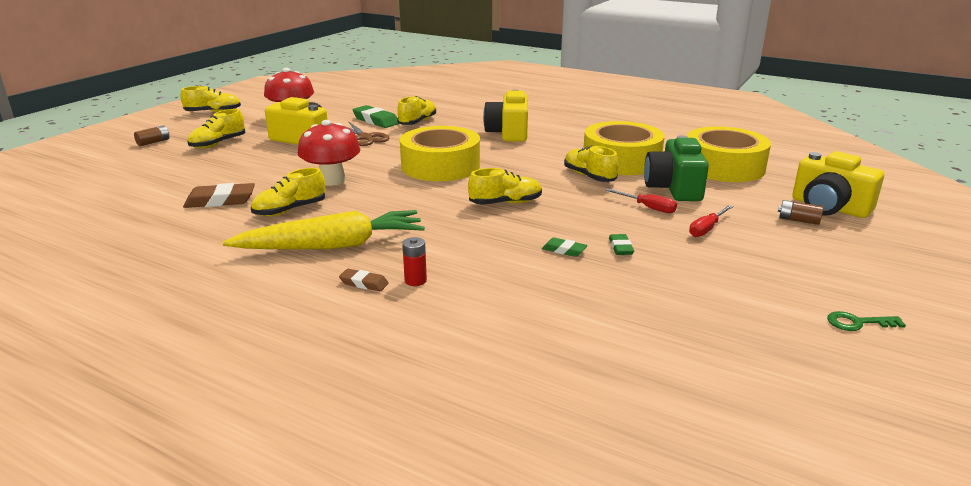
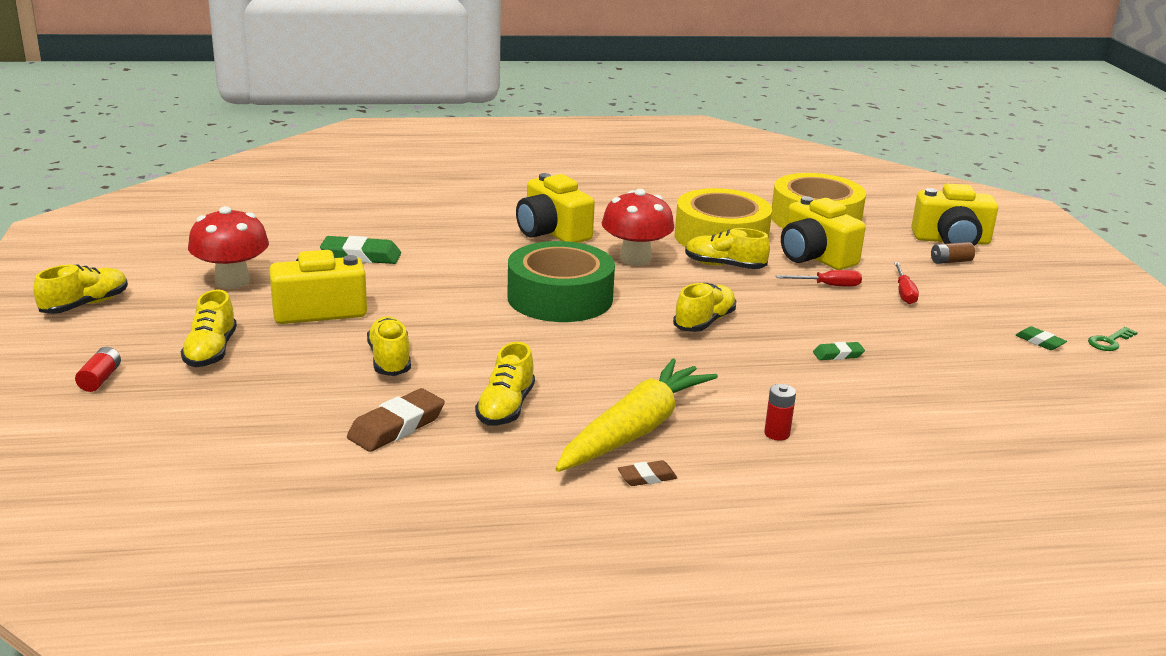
camera: 40 degrees left, 0 degrees up
(153, 142) = (100, 379): brown battery -> red battery
(332, 180) = (476, 355): red mushroom -> red mushroom (635, 259)
(364, 283) = (739, 455): brown eraser -> brown eraser (647, 477)
(365, 138) = (398, 285): brown scissors -> none
(417, 122) = (419, 244): yellow shoe -> yellow shoe (390, 360)
(440, 166) = (560, 298): yellow tape -> green tape
(620, 247) = (874, 335): green eraser -> green eraser (1039, 342)
(674, 188) = (815, 257): green camera -> yellow camera

